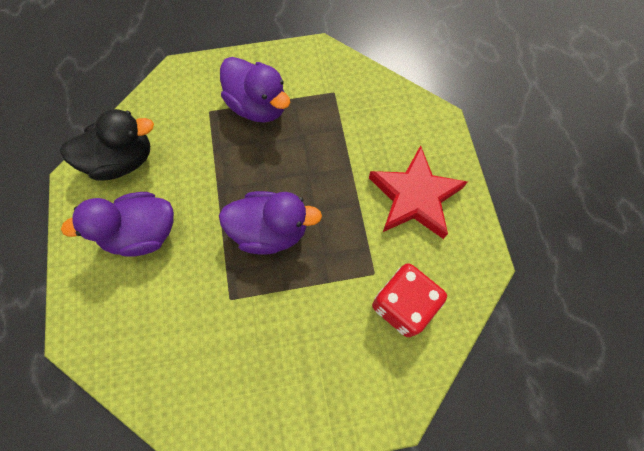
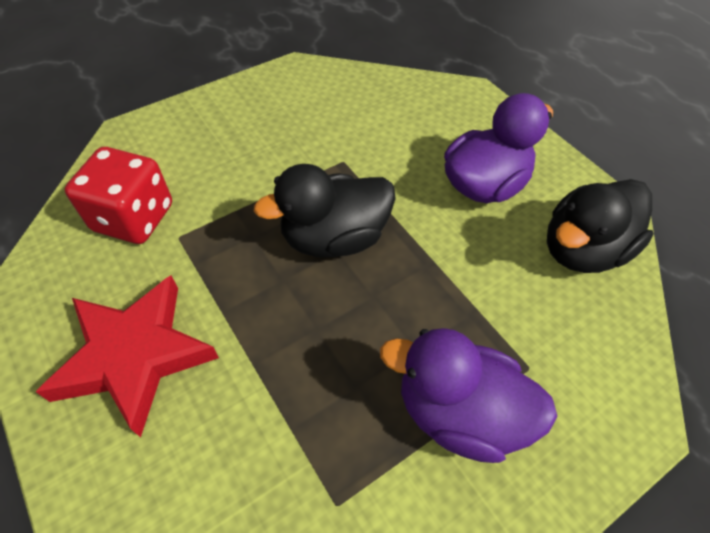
camera: 155 degrees right, 15 degrees down
(270, 230) = (334, 238): purple duck -> black duck

